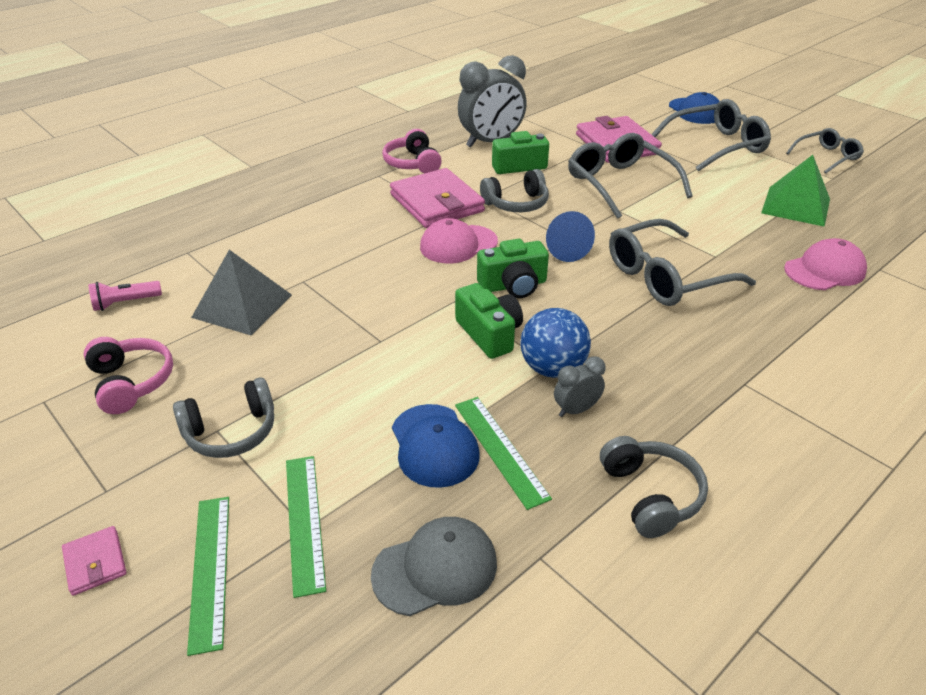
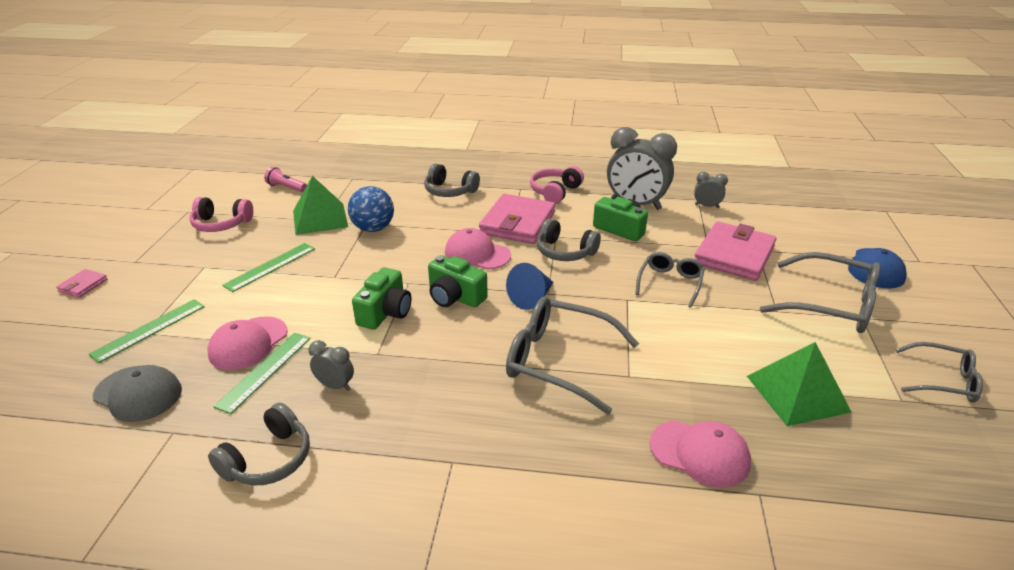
camera: 50 degrees right, 5 degrees down
(131, 382) = (221, 224): pink headphones -> pink headphones turned 75 degrees clockwise
(210, 569) = (96, 319): green ruler -> green ruler (270, 266)
(231, 432) = (206, 271): grey headphones -> grey headphones (450, 191)
(242, 306) = (320, 218): grey pyramid -> green pyramid
(434, 445) = (248, 343): blue cap -> pink cap
(537, 120) = (706, 206): none -> grey clock
(552, 368) = (373, 355): blue ball -> blue ball (373, 228)
(620, 184) = (670, 283): grey glasses -> grey glasses, size x0.59

